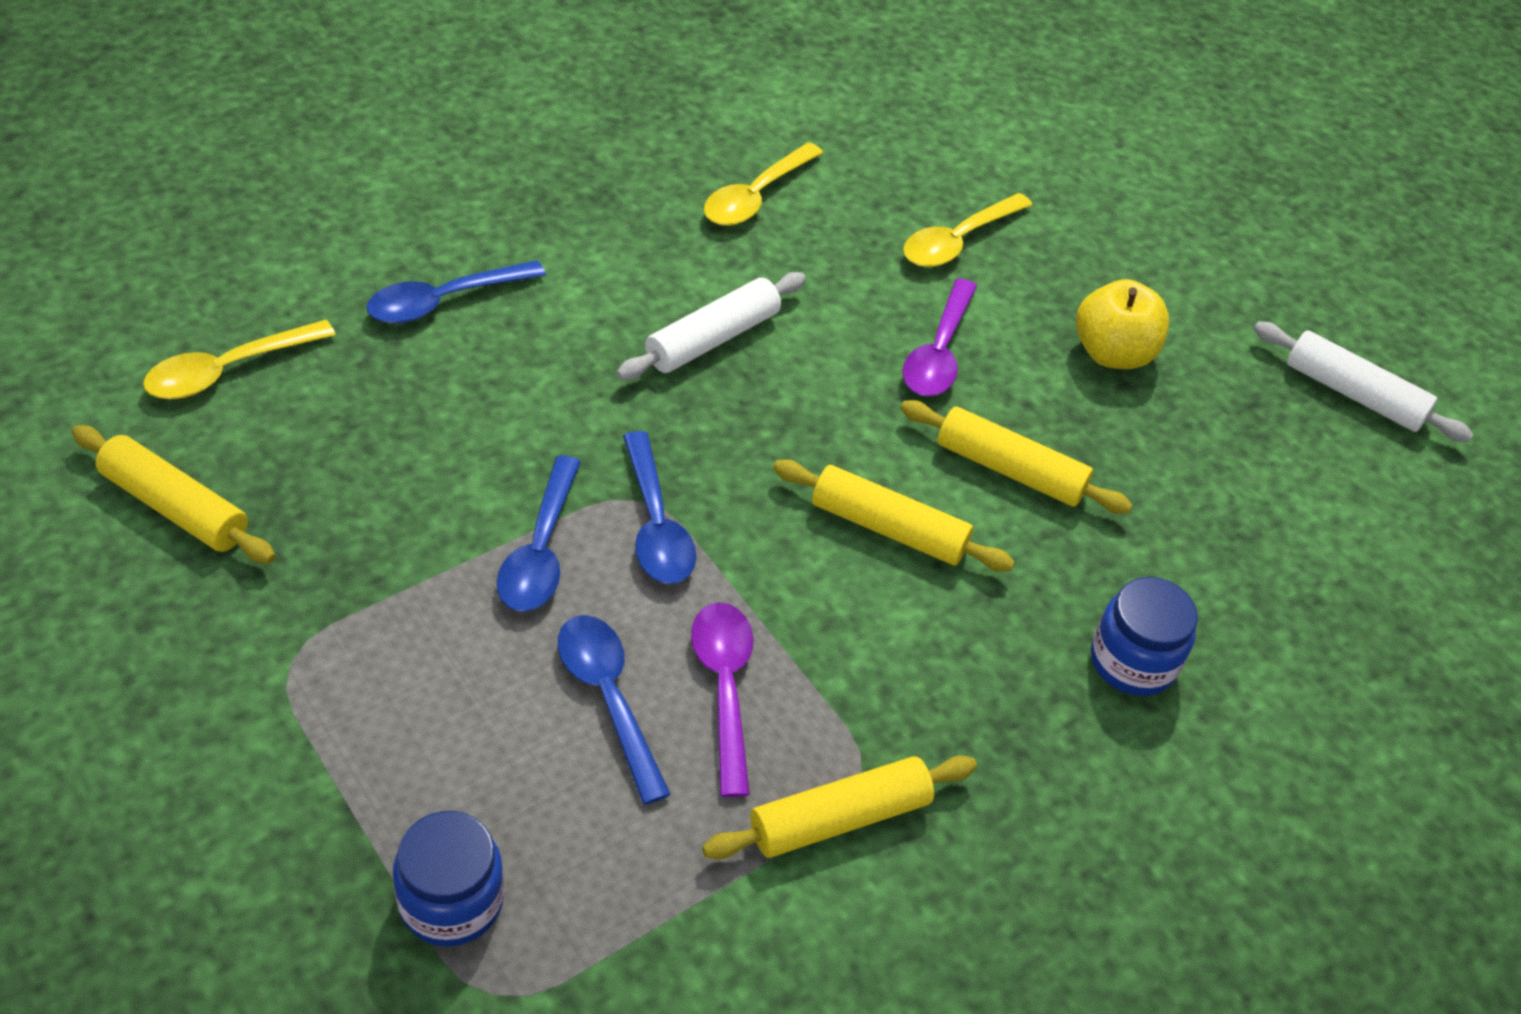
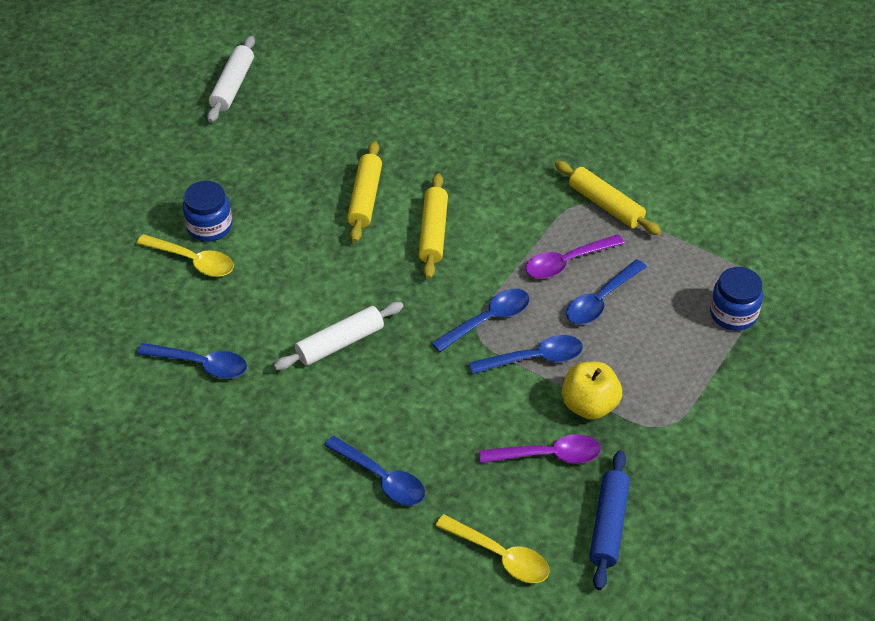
camera: 105 degrees left, 0 degrees up
(175, 507) = (608, 525): yellow rolling pin -> blue rolling pin
(712, 339) = (340, 343): white rolling pin -> white rolling pin turned 60 degrees counterclockwise
(755, 196) = (201, 364): yellow spoon -> blue spoon
(938, 353) = (294, 245): purple spoon -> purple spoon (549, 455)
(1112, 353) = (254, 178): yellow apple -> yellow apple (589, 405)
(1133, 661) = (459, 133): blue jar -> blue jar (209, 226)

